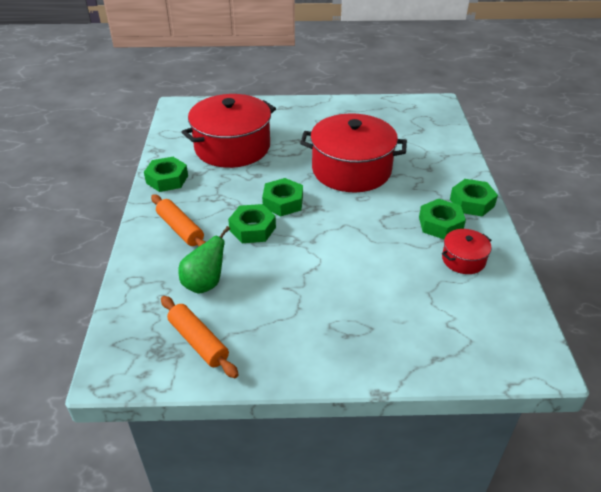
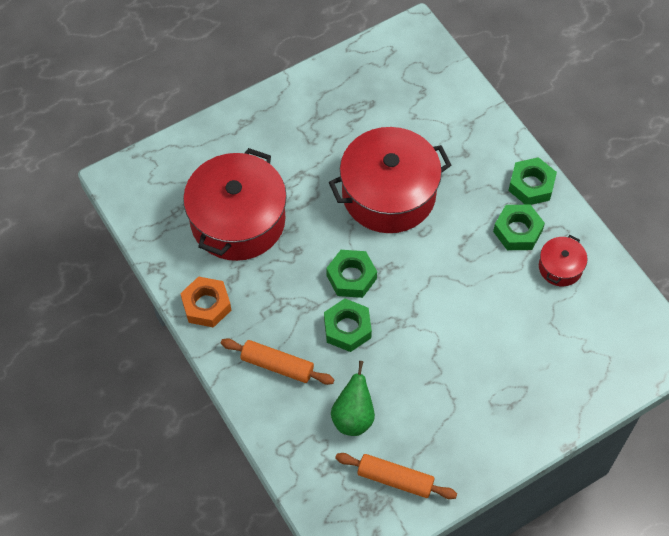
camera: 30 degrees left, 20 degrees up
(167, 179) = (206, 305): green nut -> orange nut

